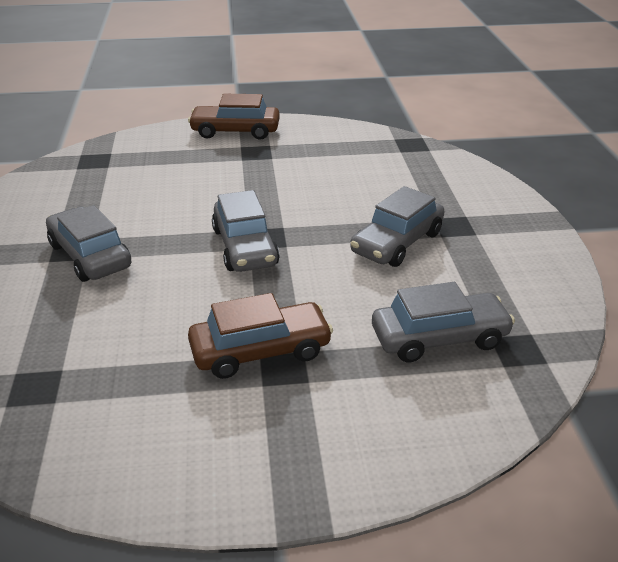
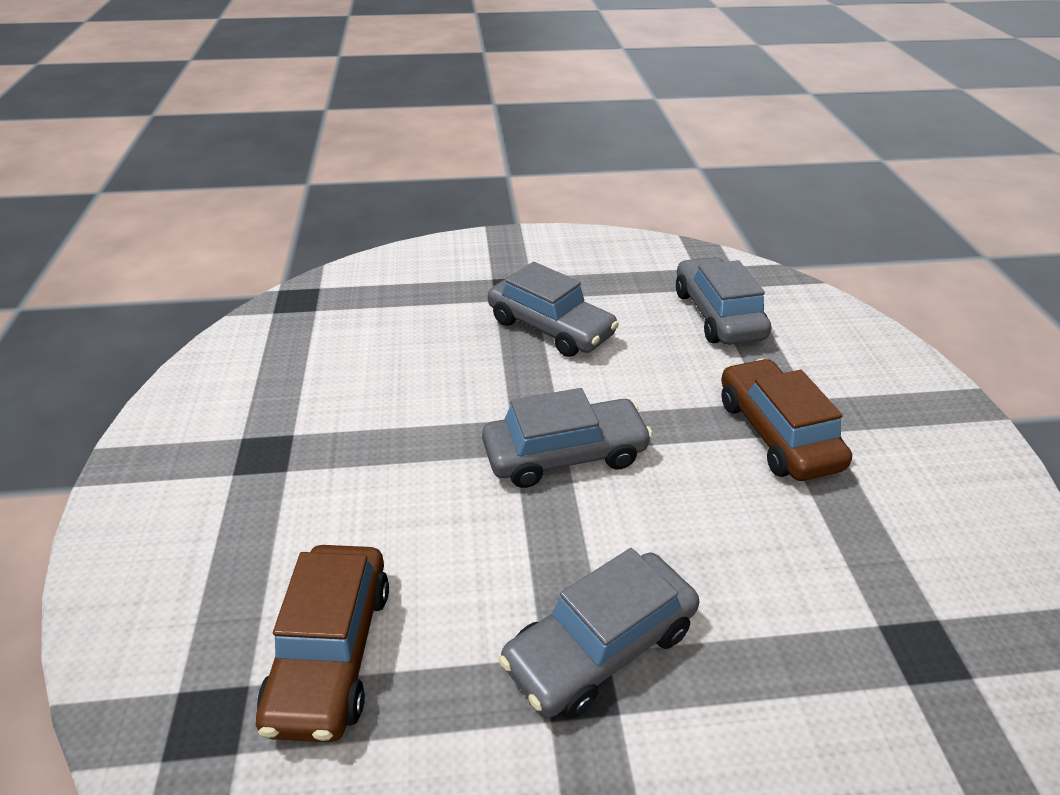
camera: 90 degrees left, 5 degrees up
(235, 131) = (165, 483): brown car -> brown car (330, 652)

